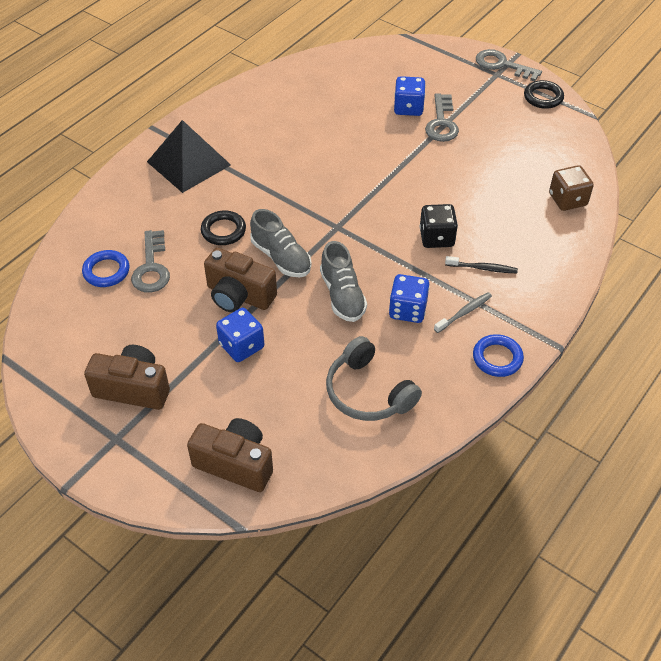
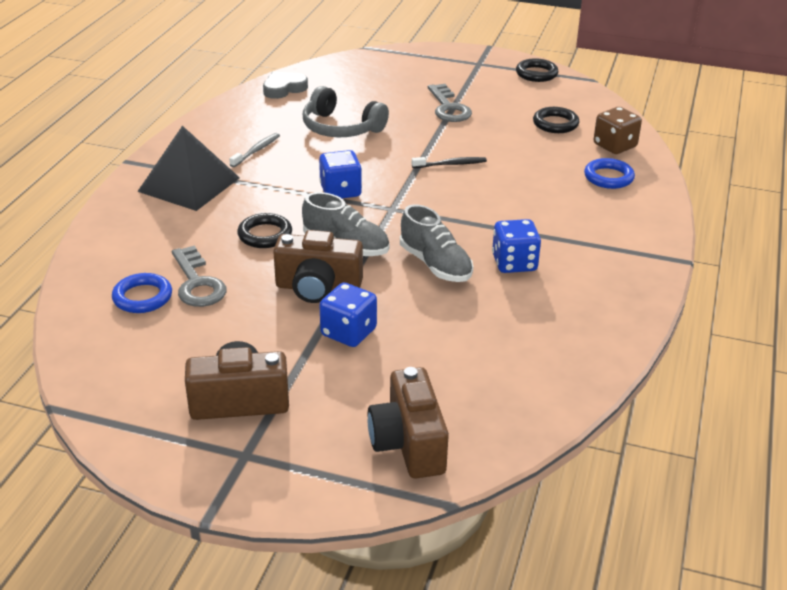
camera: 20 degrees left, 15 degrees down
(235, 464) = (408, 444): brown camera -> brown camera turned 105 degrees counterclockwise
(311, 71) = (284, 88): none -> grey heart
(368, 392) = (518, 343): grey headphones -> grey headphones (341, 128)
(408, 108) = (406, 102): blue dice -> blue dice (340, 191)
(436, 238) = (504, 198): black dice -> none
(464, 312) = (574, 253): grey toothbrush -> grey toothbrush (256, 151)
(482, 268) = (568, 214): black toothbrush -> black toothbrush (451, 164)
(497, 358) = (634, 284): blue ring -> blue ring (608, 177)
(502, 65) = (480, 56): grey key -> none
(527, 162) = (555, 124): none -> black ring

